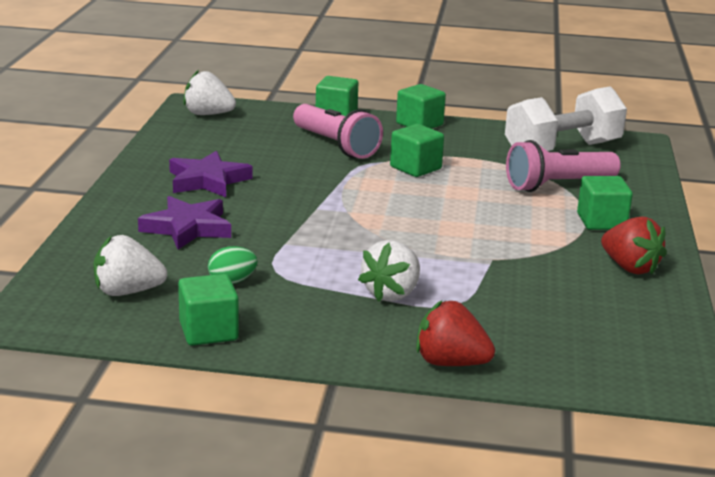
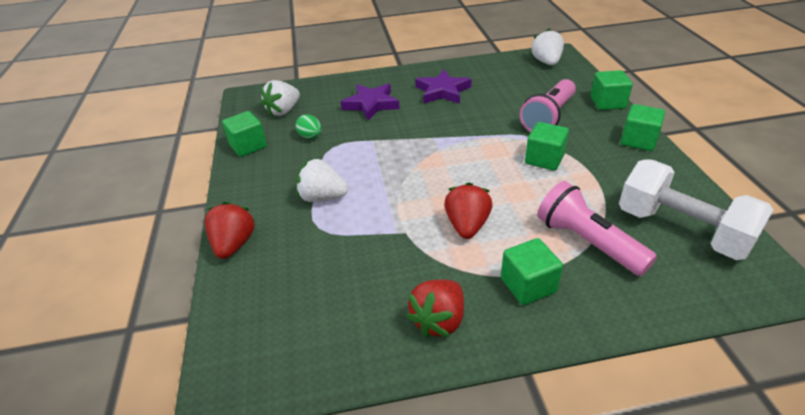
camera: 75 degrees right, 15 degrees up
(127, 292) = (283, 111): white strawberry -> white strawberry turned 120 degrees counterclockwise
(501, 227) = (467, 226): none -> red strawberry

